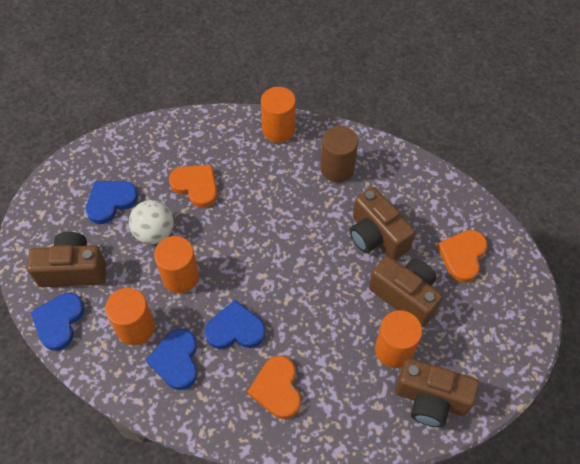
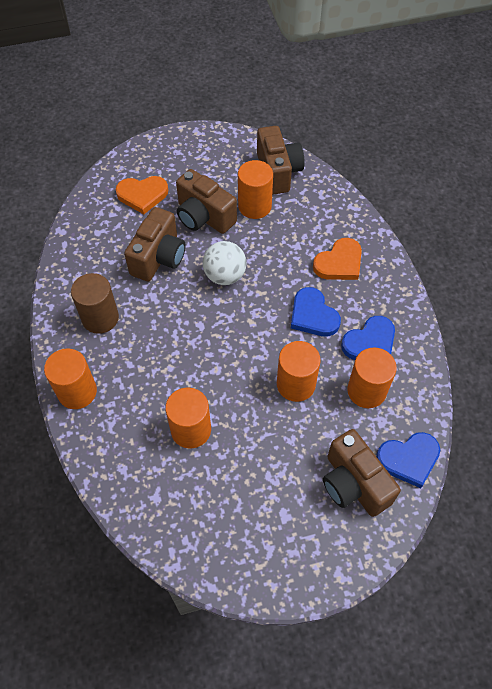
camera: 120 degrees left, 0 degrees up
(110, 201) = (258, 502): blue heart -> none
(154, 233) = (266, 435): white ball -> white ball (225, 275)
(196, 186) = (191, 430): orange heart -> orange cylinder
(405, 296) = (204, 217): brown camera -> brown camera turned 60 degrees counterclockwise

